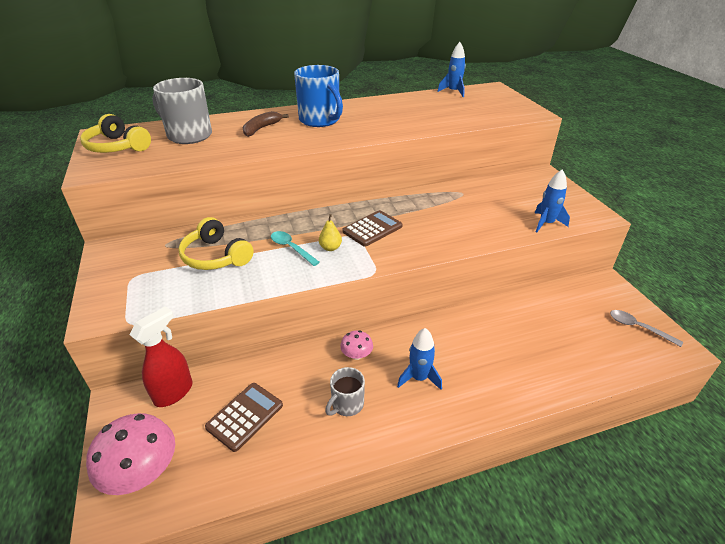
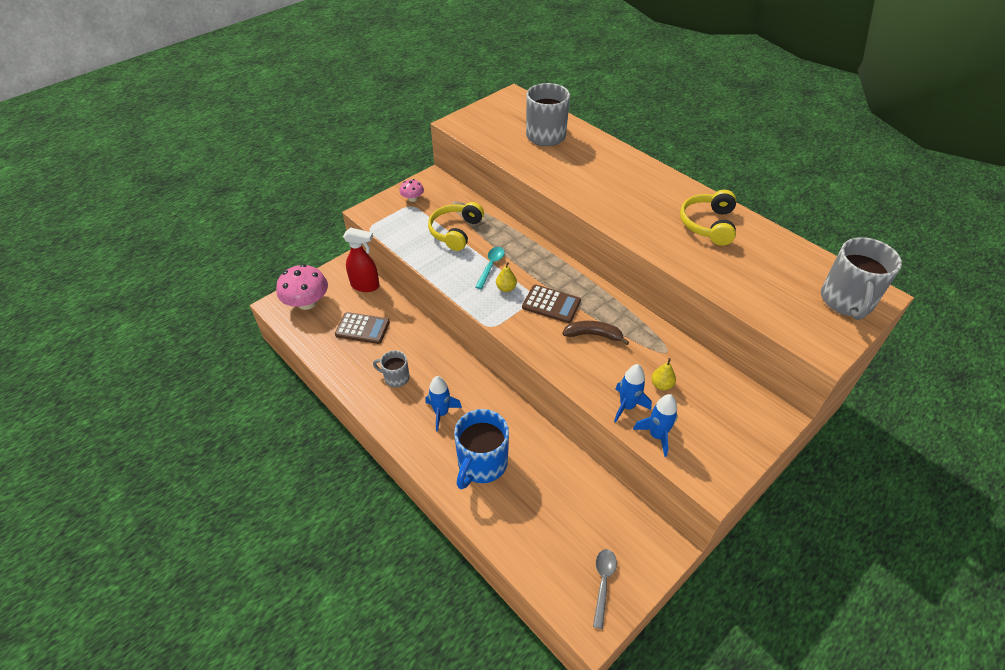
camera: 65 degrees right, 10 degrees up
(117, 147) = (500, 113): yellow headphones -> yellow headphones (708, 224)
(261, 128) = (591, 165): brown banana -> brown banana (593, 335)
(320, 120) = (641, 192): blue mug -> blue mug (481, 464)
(356, 355) = (445, 366): pink mushroom -> pink mushroom (412, 199)
(453, 92) = (821, 263): blue rocket -> blue rocket (627, 406)
(493, 96) = (846, 301): none -> grey mug
(496, 206) = (661, 385): none -> yellow pear

